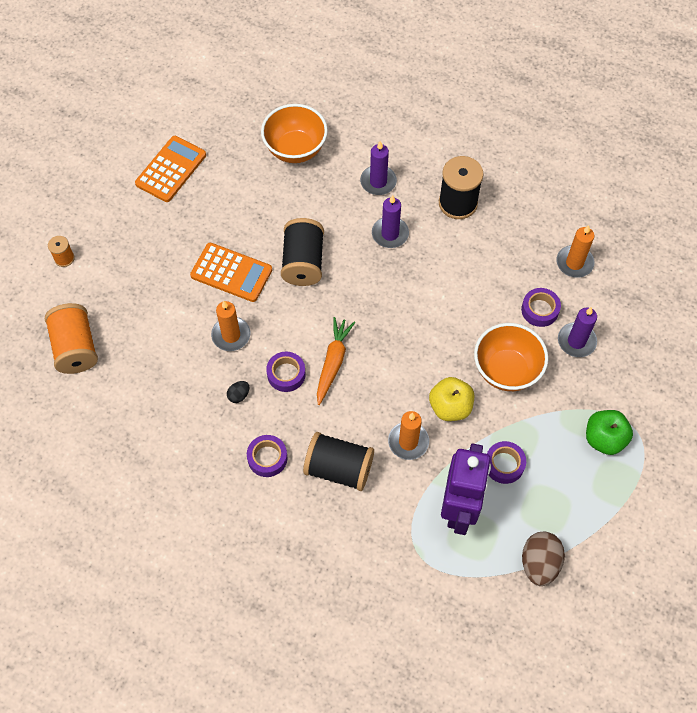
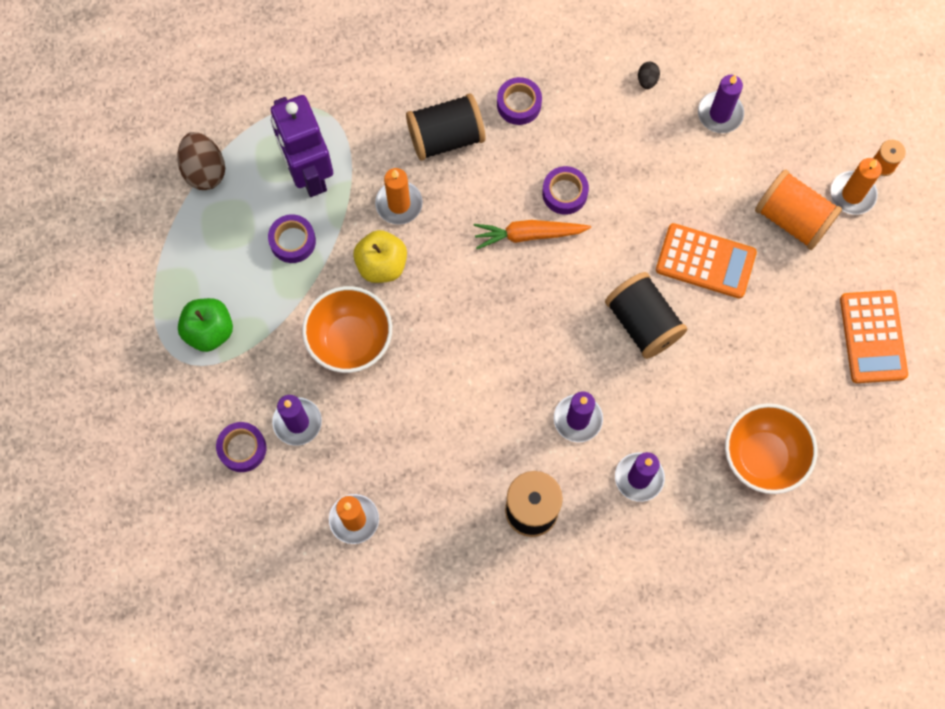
camera: 145 degrees right, 10 degrees up
(75, 348) = (785, 87): orange spool -> orange spool (792, 218)
(135, 358) = (720, 114): none -> purple candle
(231, 273) = (705, 261): orange calculator -> orange calculator turned 150 degrees counterclockwise
(231, 335) = (650, 196): orange candle -> orange candle (852, 194)
(239, 395) = (592, 143): black egg -> black egg (647, 80)
(333, 362) = (528, 235): orange carrot -> orange carrot turned 105 degrees clockwise
(540, 310) = (357, 434): purple tape -> purple tape (242, 448)

